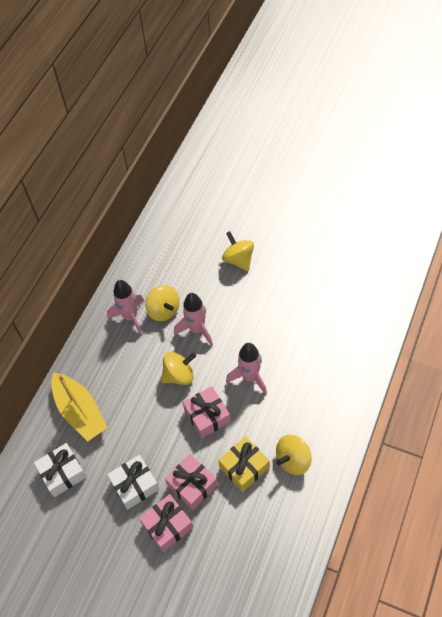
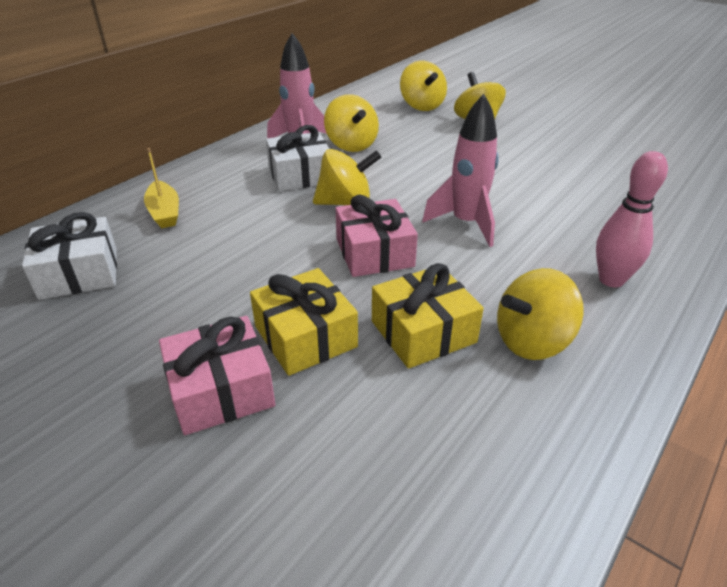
camera: 10 degrees right, 20 degrees down
(80, 411) = (164, 212): yellow boat -> yellow boat, size x0.55
(135, 485) = (194, 314): white gift -> white gift (300, 175)
(192, 485) = (305, 336): pink gift -> yellow gift
(197, 245) = (422, 106): none -> yellow spinning top
(197, 329) = (393, 167): pink rocket -> none
(327, 406) = (611, 280): none -> pink bowling pin

